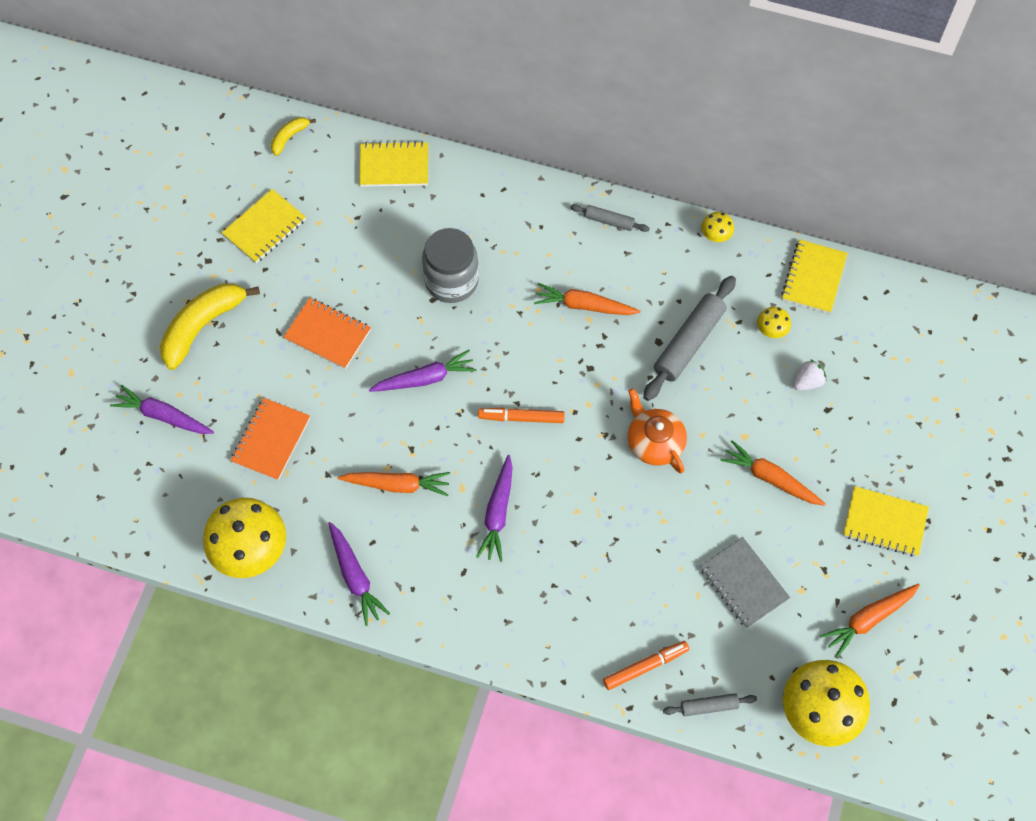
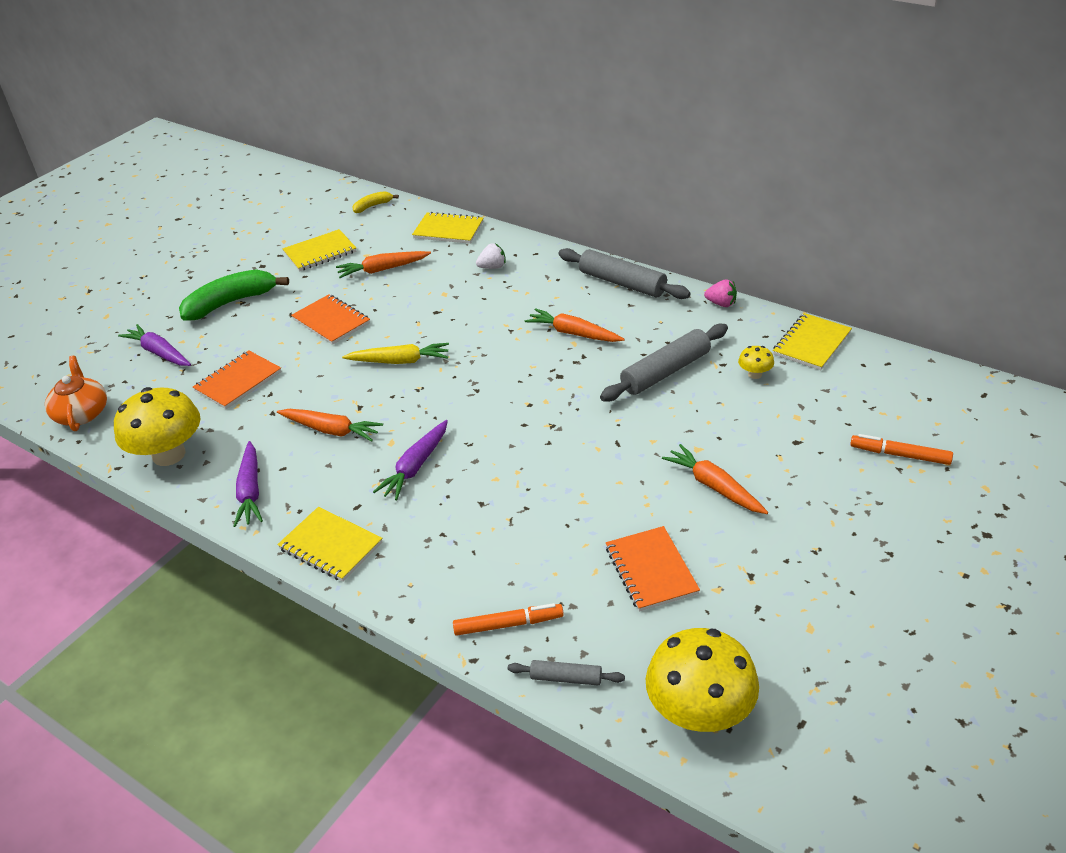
camera: 20 degrees right, 25 degrees down
(203, 326) = (231, 303): yellow banana -> green banana
(425, 378) = (400, 361): purple carrot -> yellow carrot
(451, 281) = (459, 302): grey jar -> none
(521, 418) = (475, 401): orange marker -> orange marker (900, 455)
(609, 221) = (622, 283): grey rolling pin -> grey rolling pin, size x1.91
(654, 442) = (600, 438): orange teapot -> orange teapot (82, 413)
(715, 235) = (721, 304): yellow mushroom -> pink strawberry
(743, 583) = (651, 570): grey notebook -> orange notebook
(807, 382) = (781, 417): white strawberry -> white strawberry (492, 267)
(868, 619) = (791, 632): orange carrot -> orange carrot (382, 269)
(884, 522) = (836, 546): yellow notebook -> yellow notebook (331, 546)

